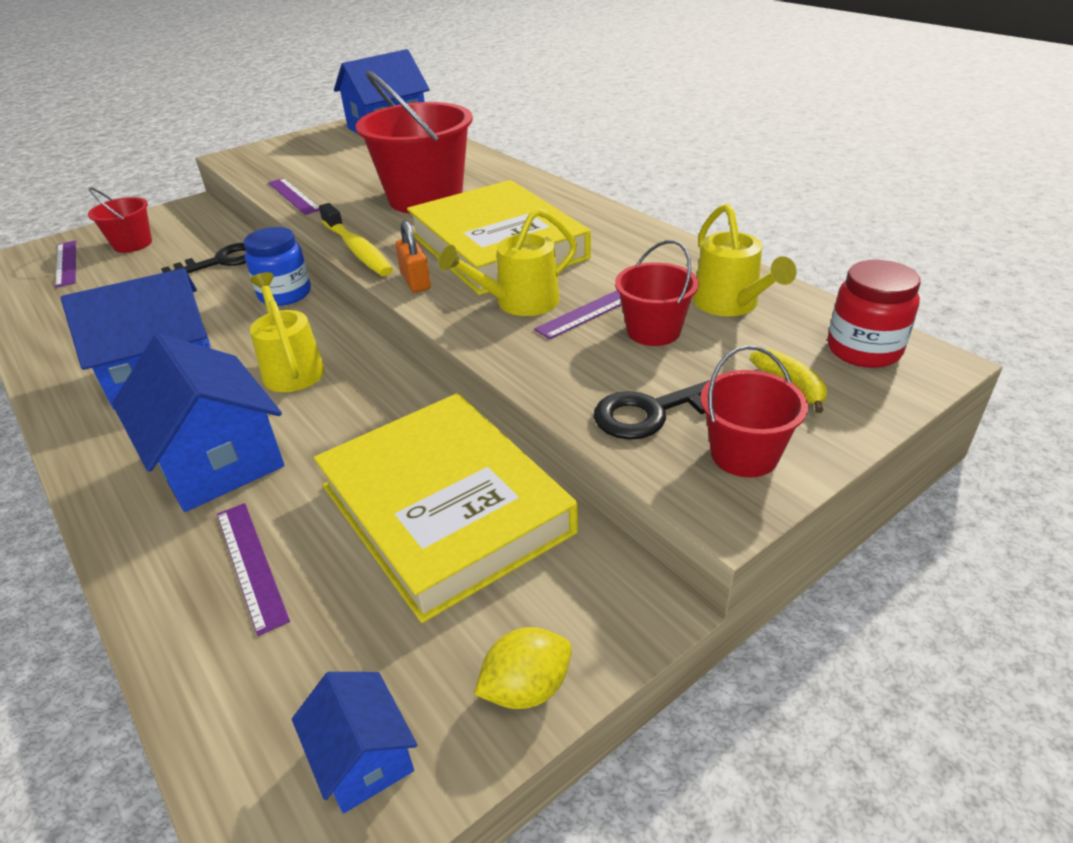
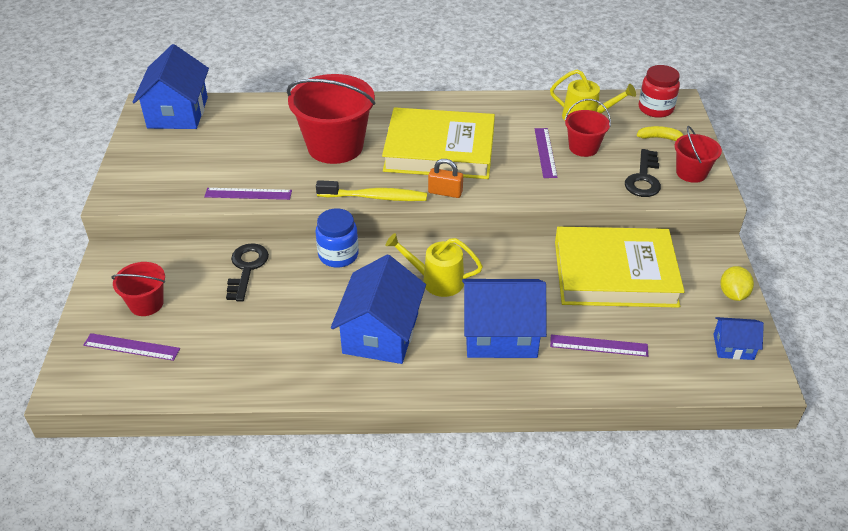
camera: 55 degrees left, 5 degrees up
(519, 303) = (512, 171): yellow watering can -> none

